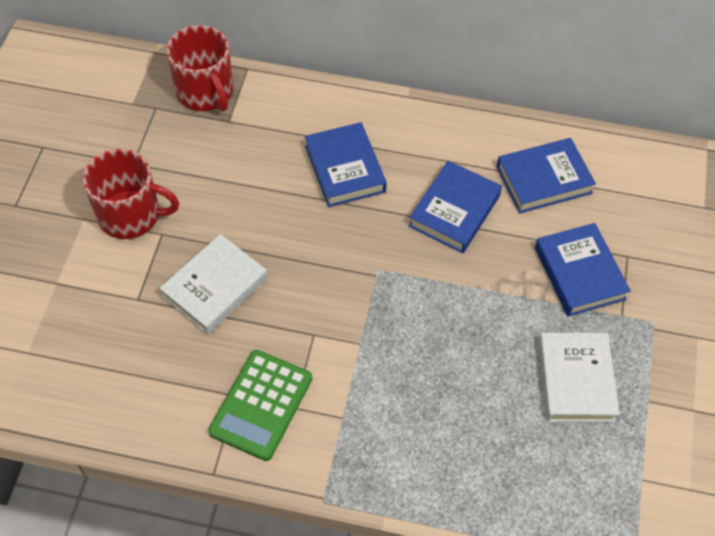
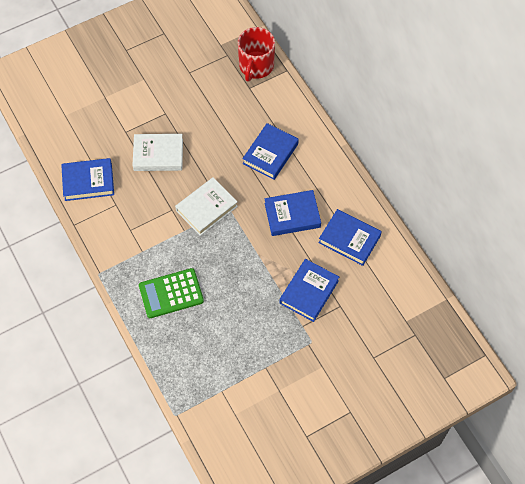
camera: 50 degrees right, 5 degrees up
(131, 215) = (163, 94): red mug -> none
(165, 403) = (88, 182): none -> blue book
(261, 405) = (120, 217): green calculator -> green calculator (171, 293)
(575, 380) = (247, 330): white book -> white book (206, 208)

